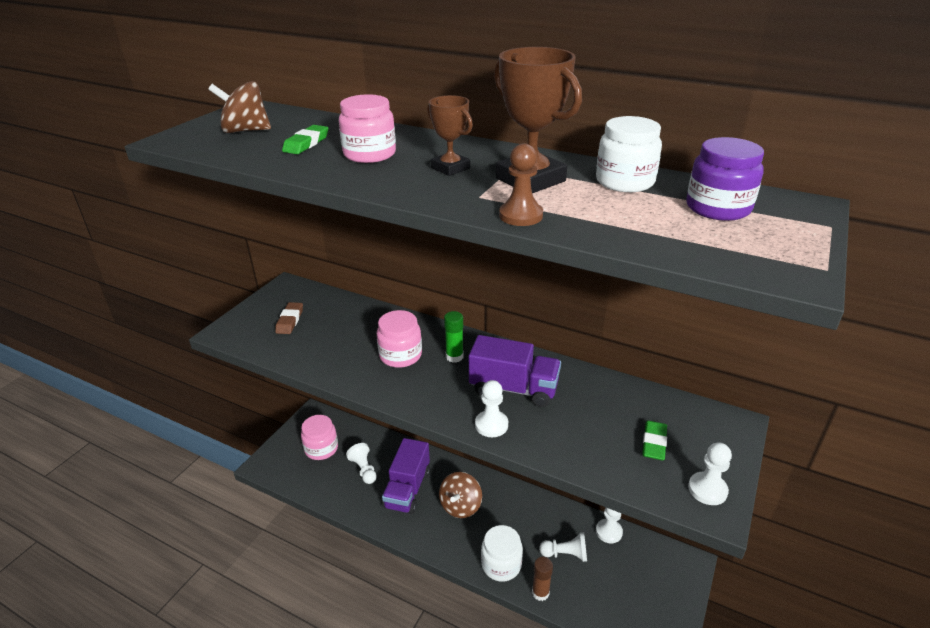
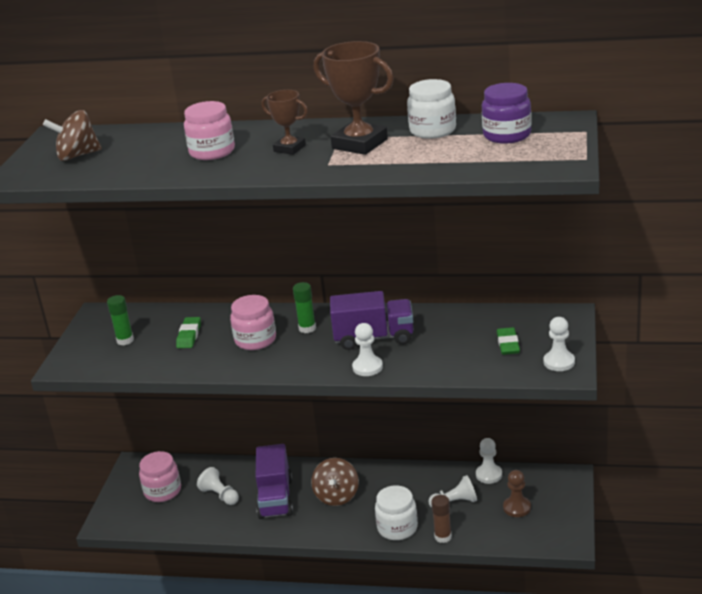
camera: 15 degrees left, 5 degrees down
(290, 321) = (125, 340): brown eraser -> green glue stick
(306, 143) = (147, 155): green eraser -> green eraser (189, 335)
(520, 215) = (368, 170): brown pawn -> brown pawn (517, 508)

